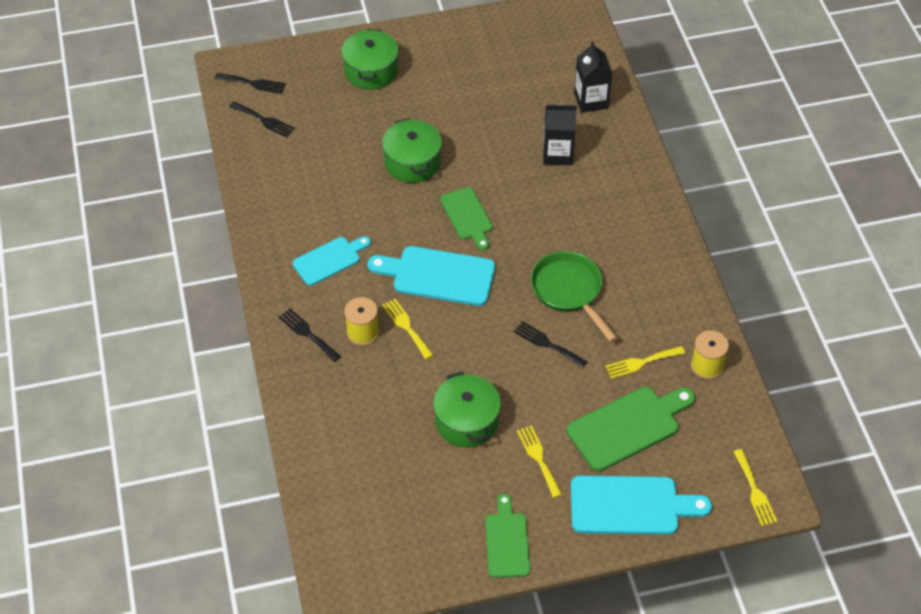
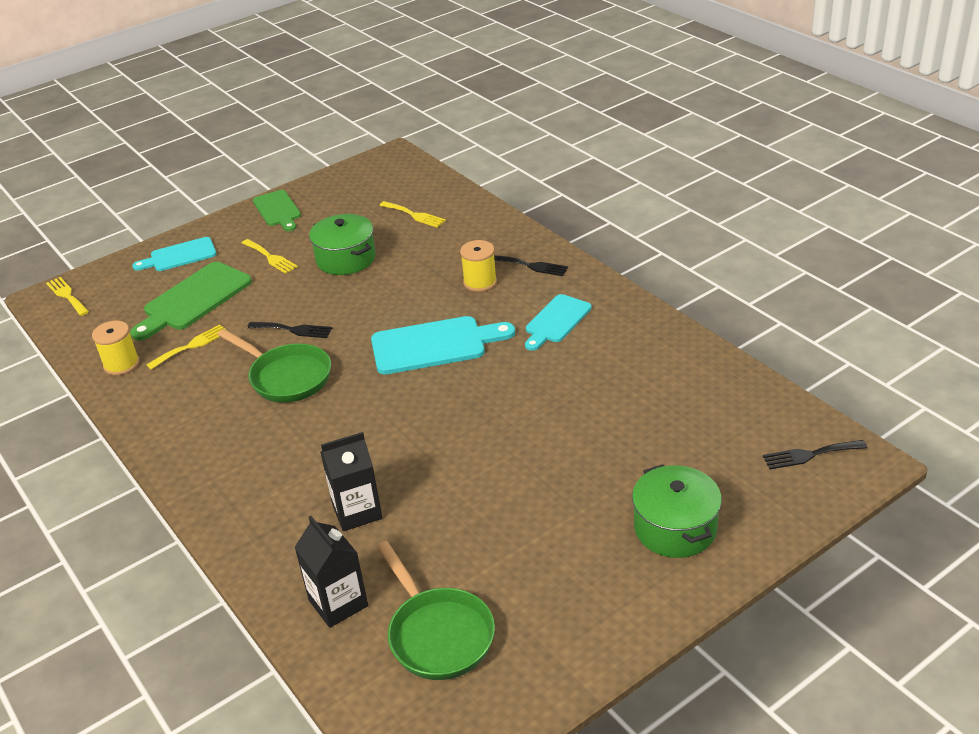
camera: 160 degrees right, 15 degrees down
(264, 120) = (751, 419): black fork -> none
(406, 326) = (441, 299): yellow fork -> yellow fork (414, 215)
(412, 162) = (535, 437): green pot -> none
(467, 216) = (434, 406): green cutting board -> none
(541, 63) = (438, 634): none -> green pan
(630, 505) = (179, 256): turquoise cutting board -> turquoise cutting board, size x0.65

